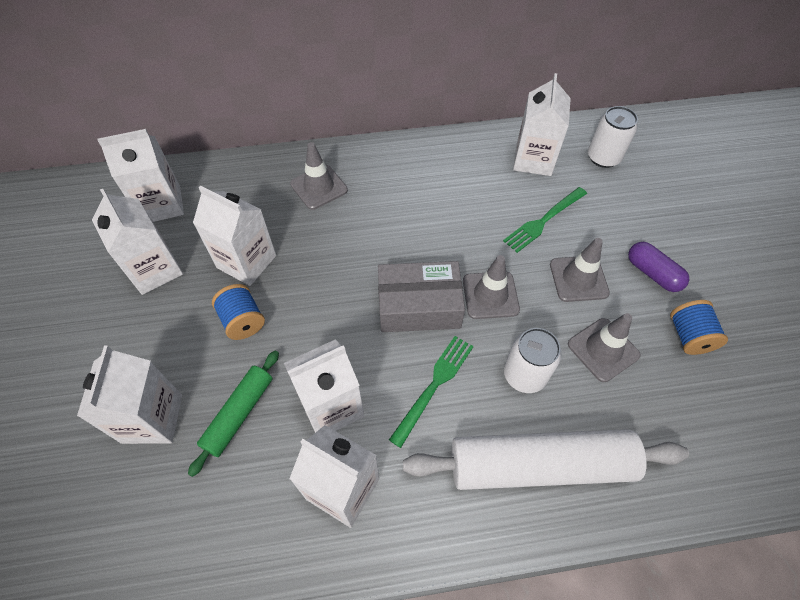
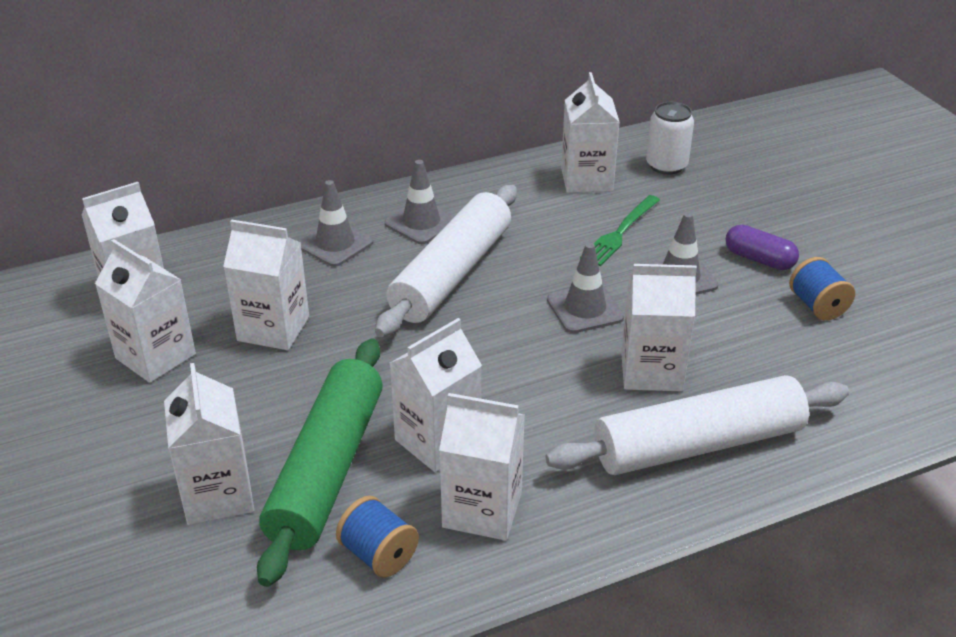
camera: 15 degrees left, 20 degrees down
(239, 414) = (327, 469): green rolling pin -> green rolling pin, size x1.85
(243, 321) = (293, 384): blue spool -> blue spool (378, 554)
(397, 236) = (452, 274): none -> white rolling pin
(419, 306) = (505, 333): grey box -> none
(434, 384) = (552, 399): green fork -> none
(524, 375) = (651, 371): white can -> white carton
(603, 349) = (729, 334): grey traffic cone -> grey traffic cone (421, 223)

